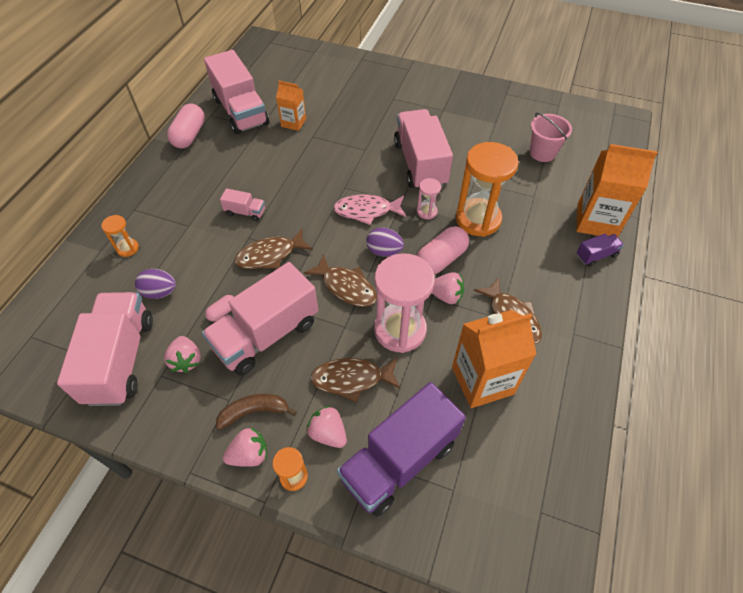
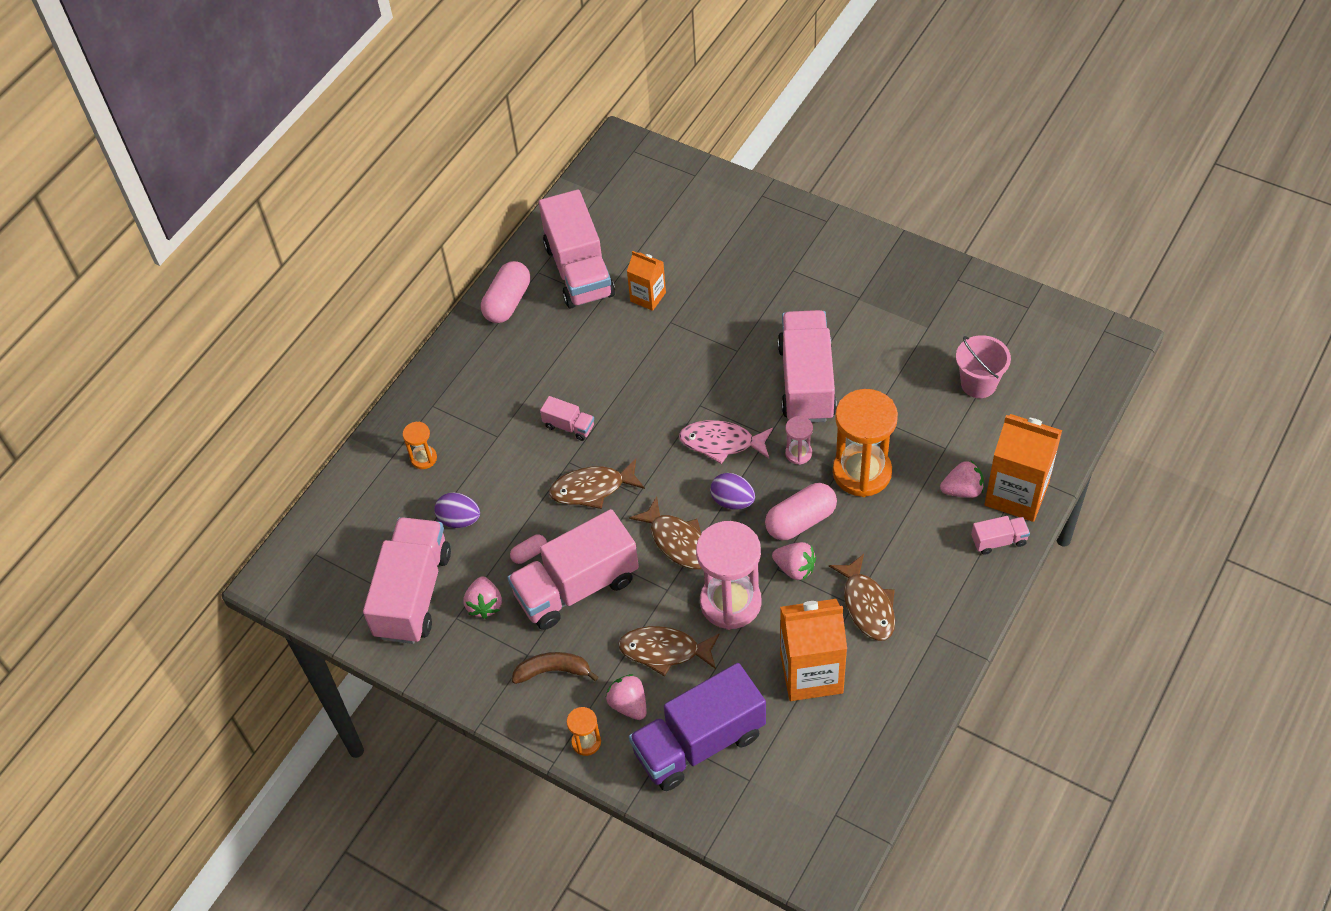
camera: 15 degrees right, 0 degrees up
(249, 454) = (543, 714): pink strawberry -> pink strawberry (962, 490)
(596, 255) = (998, 541): purple truck -> pink truck

